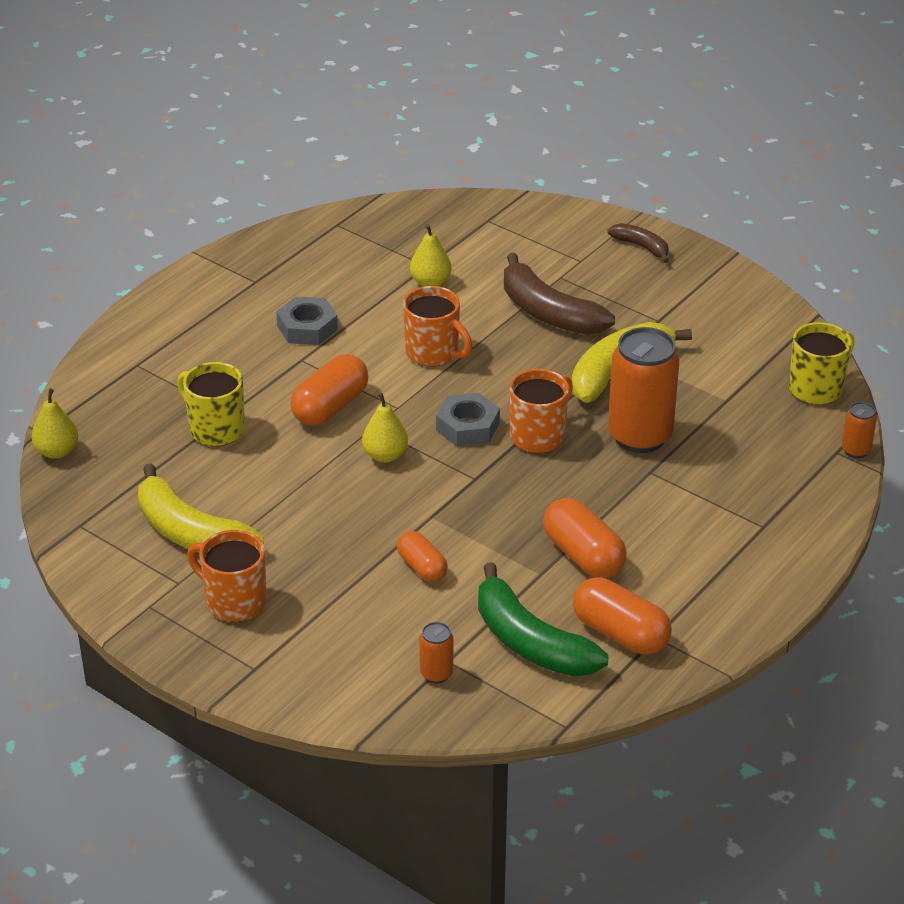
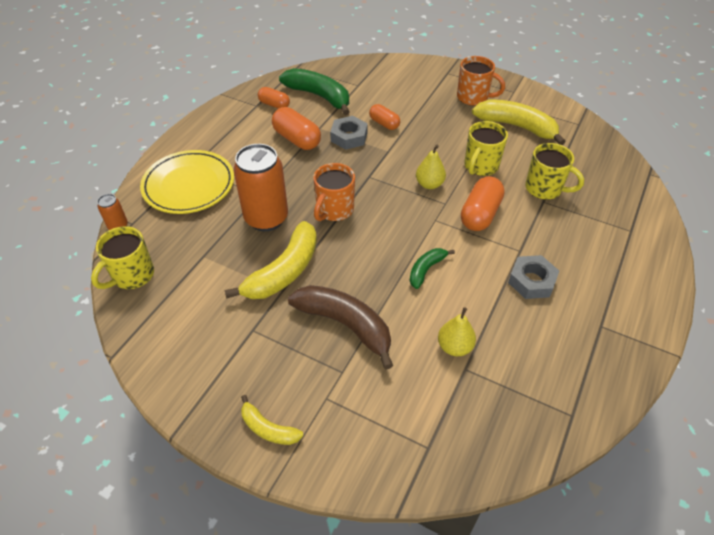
camera: 170 degrees right, 10 degrees up
(57, 451) = (628, 162): yellow pear -> none
(292, 473) = (480, 166): none -> yellow mug
(433, 353) = (426, 270): orange mug -> green banana
(436, 673) = (362, 79): orange can -> none
(468, 426) = (383, 211): grey nut -> grey nut (349, 137)
(620, 633) = (274, 105): orange capsule -> orange capsule, size x0.63
(641, 247) = (268, 428): brown banana -> yellow banana
(761, 497) = (189, 185): none -> yellow plate

